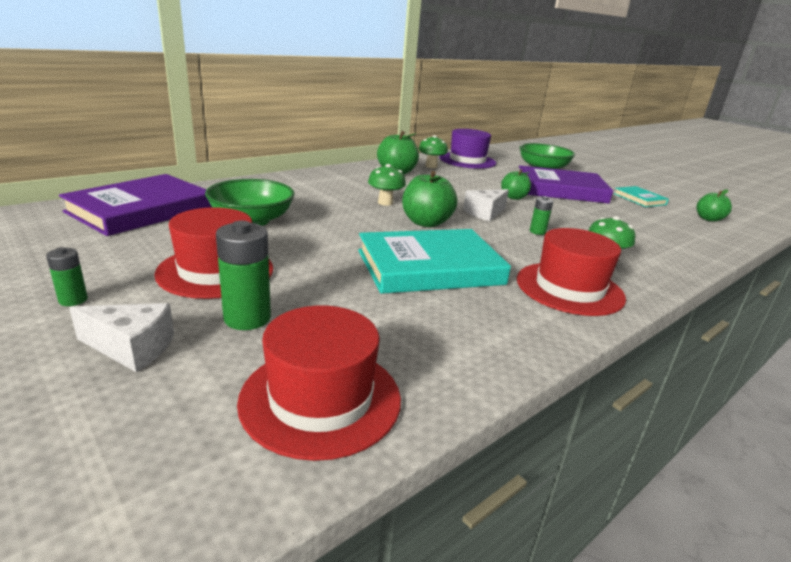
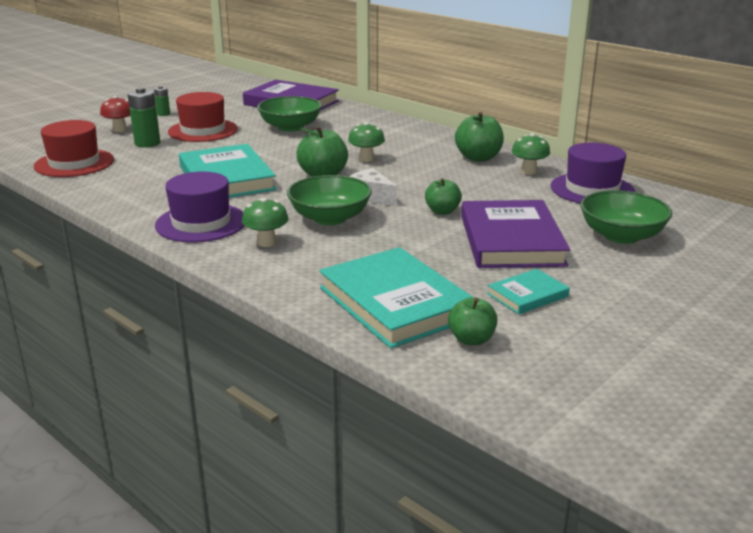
camera: 85 degrees right, 0 degrees up
(132, 348) = (120, 130): white cheese -> red mushroom
(537, 232) = (330, 218): green battery -> green bowl
(569, 288) = (201, 223): red hat -> purple hat
(679, 230) = (395, 303): none -> turquoise book

